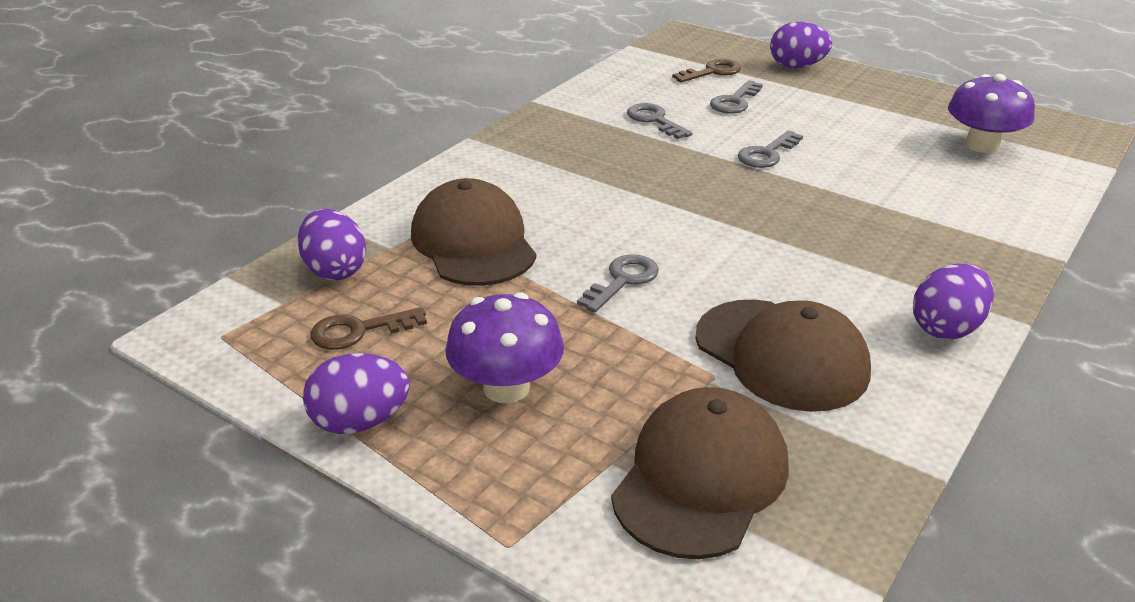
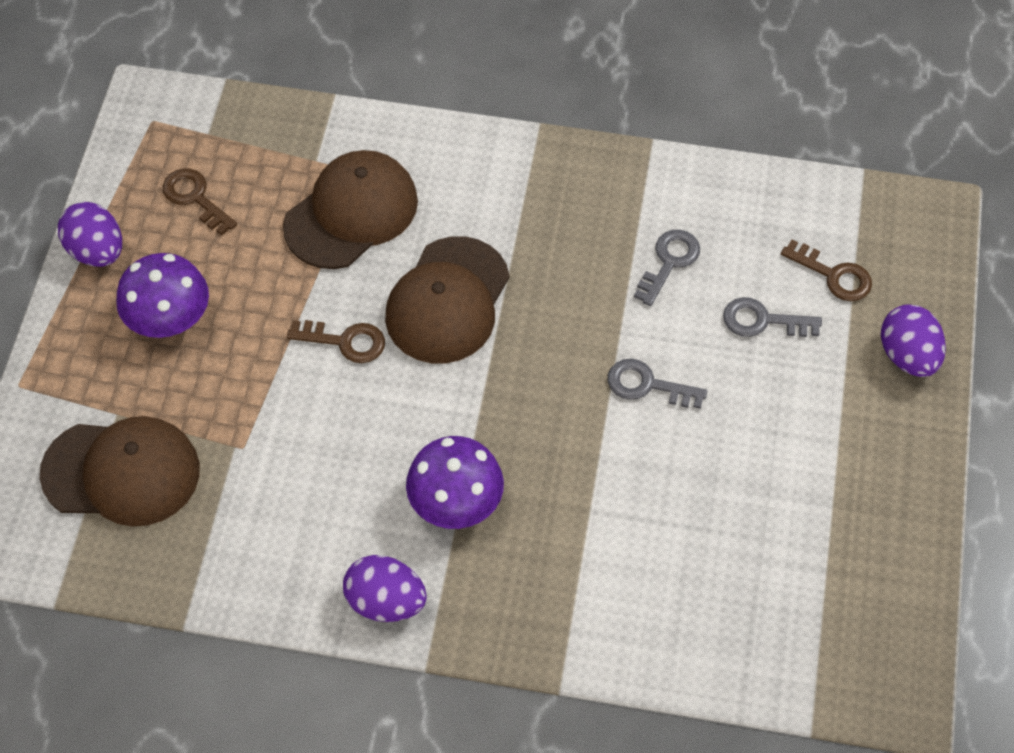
camera: 65 degrees right, 25 degrees up
(335, 270) = (265, 142): purple egg -> none
(622, 281) = (345, 341): grey key -> brown key
(781, 355) = (290, 486): brown cap -> brown cap (447, 301)
(981, 145) = (790, 588): purple mushroom -> purple mushroom (456, 503)

